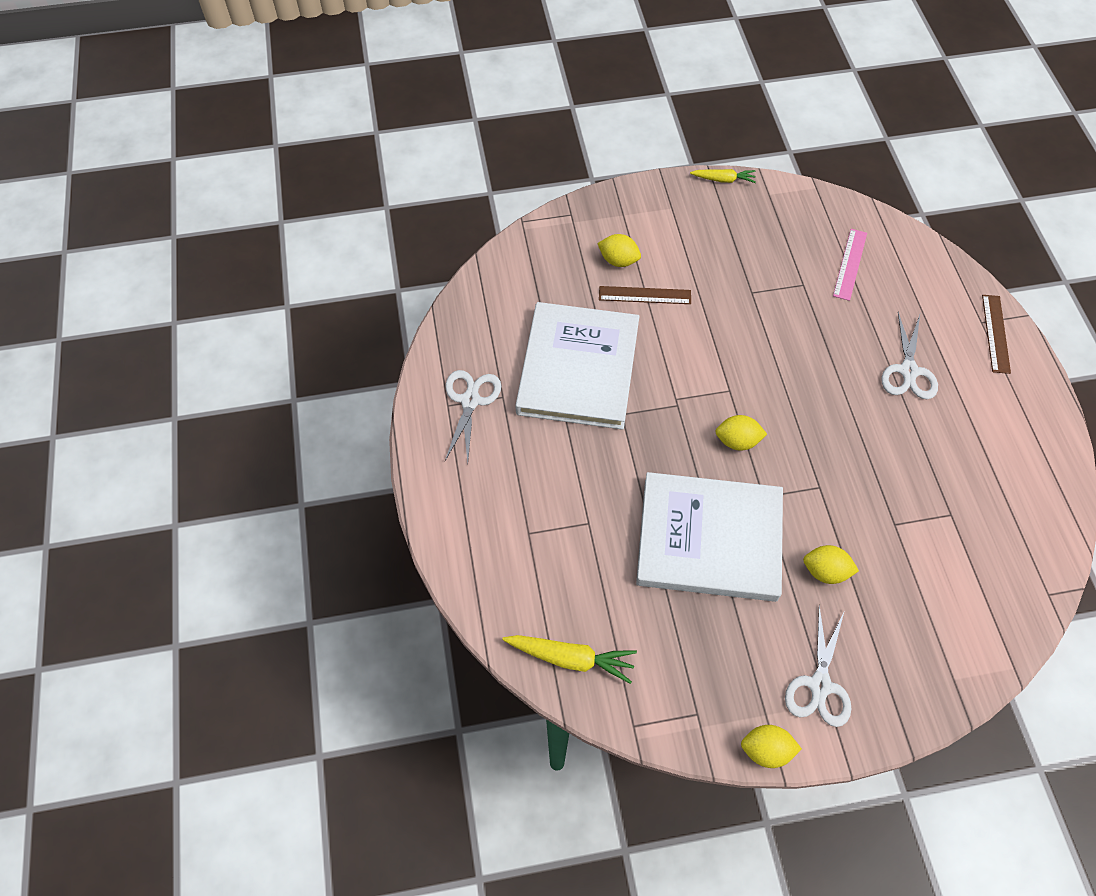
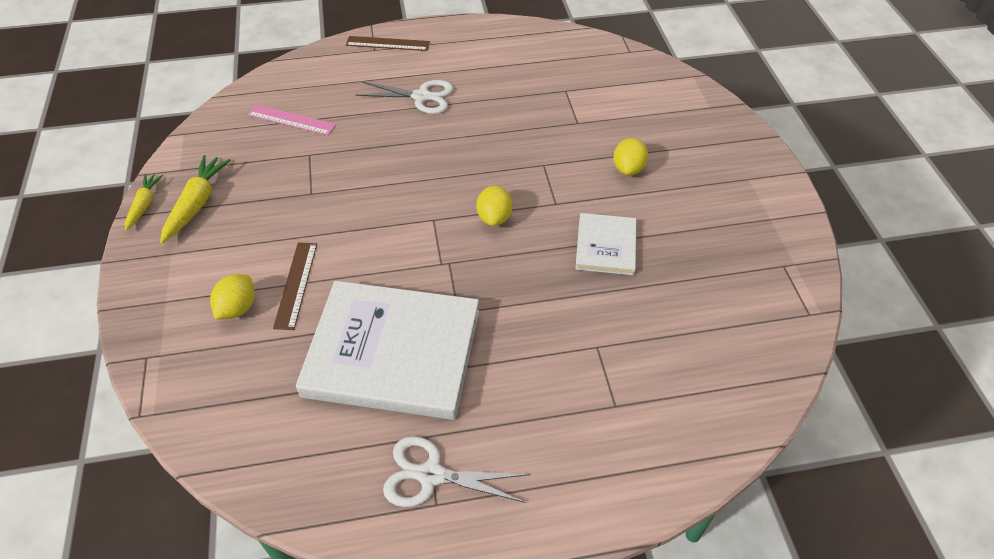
camera: 90 degrees left, 10 degrees down
(571, 658) = (755, 365): yellow carrot -> yellow carrot (196, 203)
(709, 539) = (606, 246): white book -> white book, size x0.49
(766, 750) = (802, 221): yellow lemon -> none
(819, 685) = (735, 182): white scissors -> none

